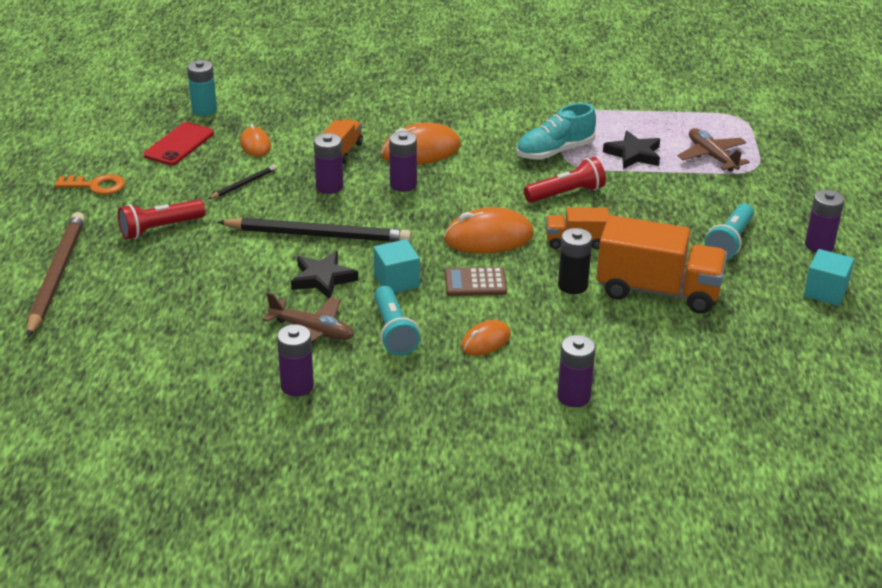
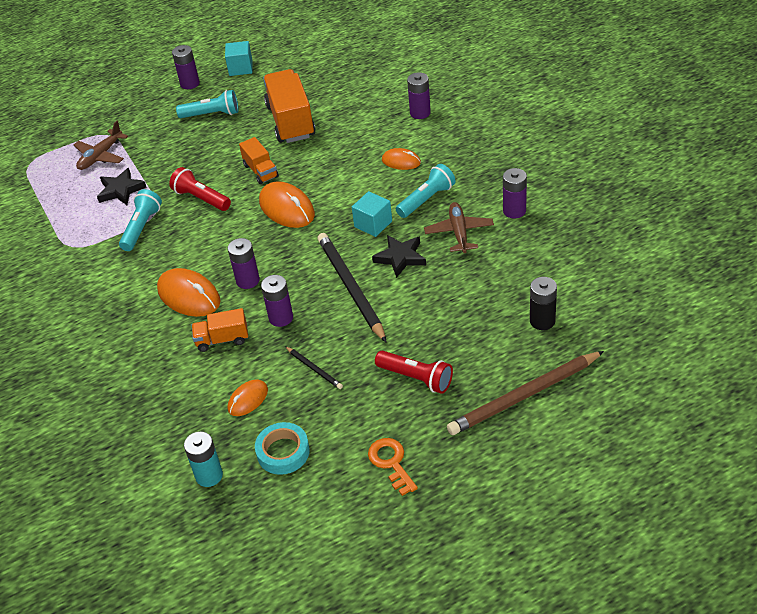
camera: 115 degrees left, 10 degrees up
(179, 144) = (283, 452): red phone -> turquoise tape
(244, 184) = (314, 369): black pencil -> black pencil turned 150 degrees counterclockwise
(475, 283) = (344, 191): brown calculator -> none
(555, 151) = (142, 228): turquoise shoe -> turquoise flashlight
(572, 285) = (313, 153): black battery -> black battery (542, 321)

